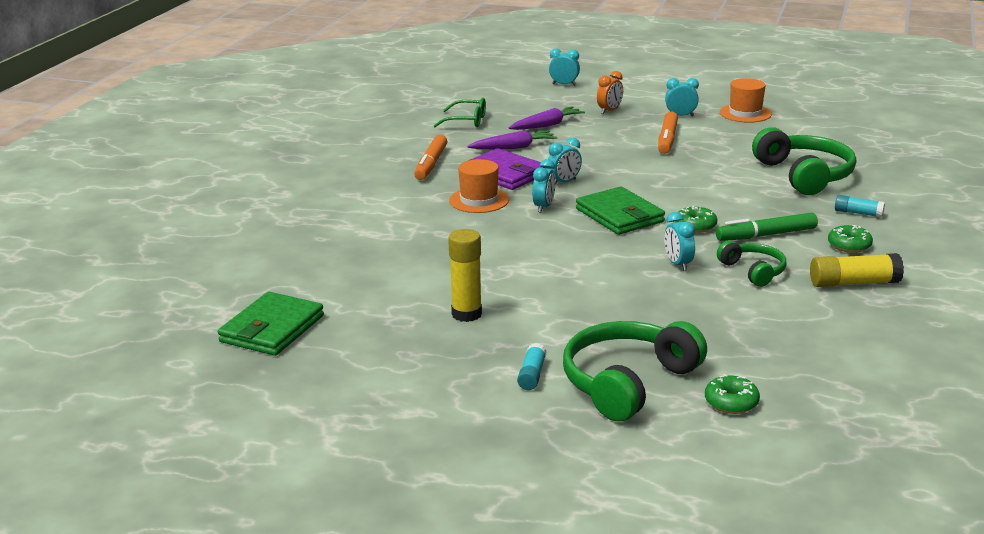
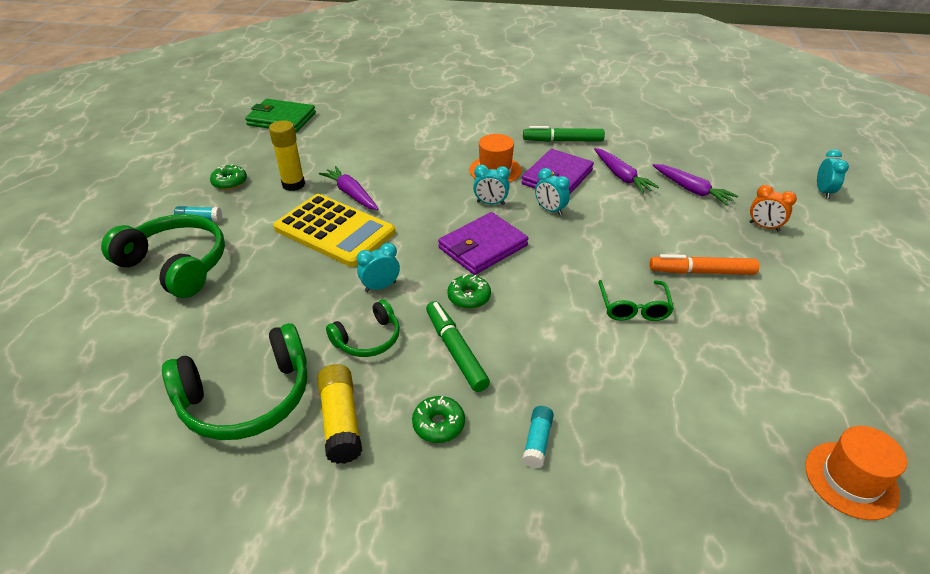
camera: 80 degrees right, 15 degrees up
(431, 164) = (563, 141): orange marker -> green marker
(467, 121) = (674, 147): green glasses -> green glasses (634, 308)
(501, 278) = (351, 194): none -> purple carrot
(576, 287) = (334, 231): none -> yellow calculator
(619, 215) = (483, 247): green wallet -> purple wallet
(680, 116) = (786, 280): turquoise clock -> none
(731, 402) = (129, 321): green donut -> green donut (230, 182)
(745, 113) = (840, 339): orange hat -> orange hat (851, 480)
(804, 175) = (645, 392): green headphones -> green headphones (247, 398)

